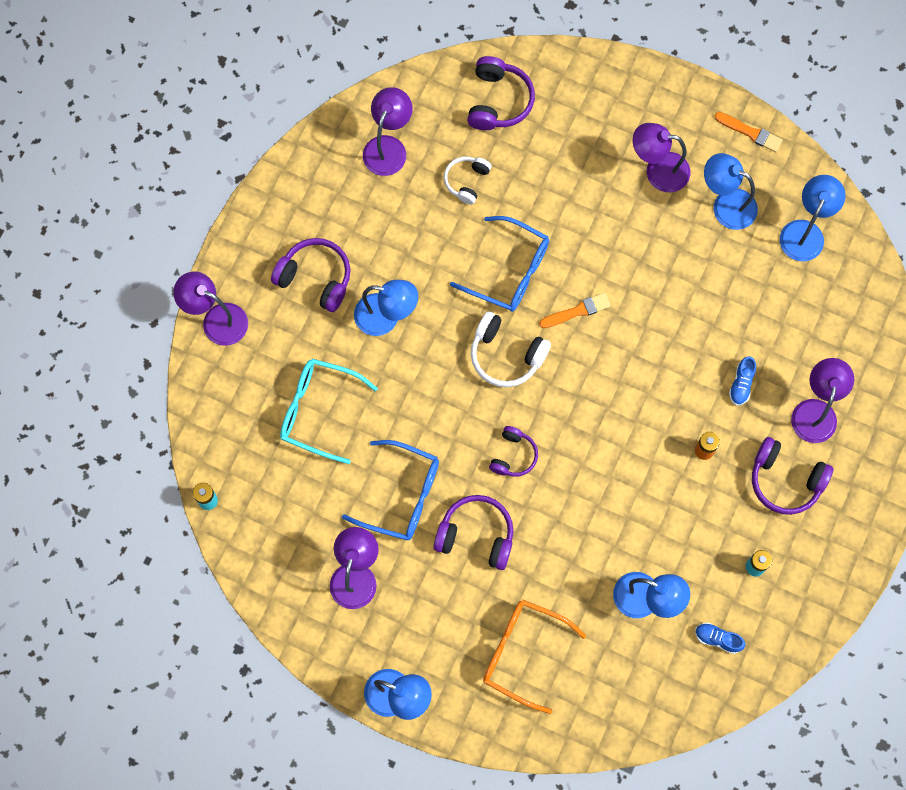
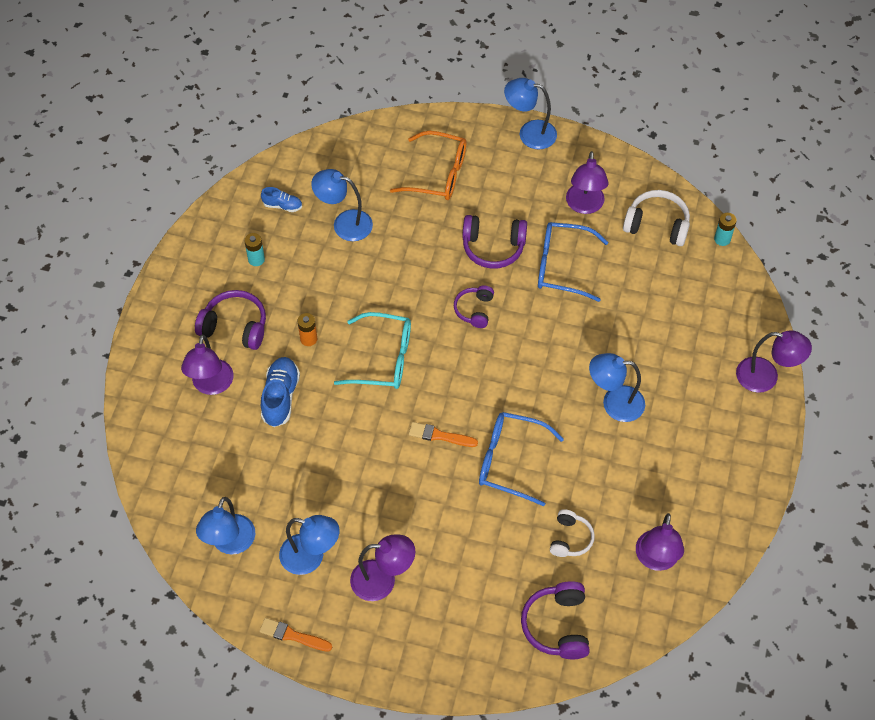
camera: 170 degrees right, 15 degrees down
(315, 278) = (688, 426): purple headphones -> none
(318, 411) = (652, 318): turquoise glasses -> turquoise glasses (384, 359)
(506, 355) = (498, 388): white headphones -> white headphones (657, 225)
(577, 311) = (440, 436): orange brush -> orange brush turned 45 degrees clockwise
(741, 384) = (280, 397): blue shoe -> blue shoe, size x1.74

